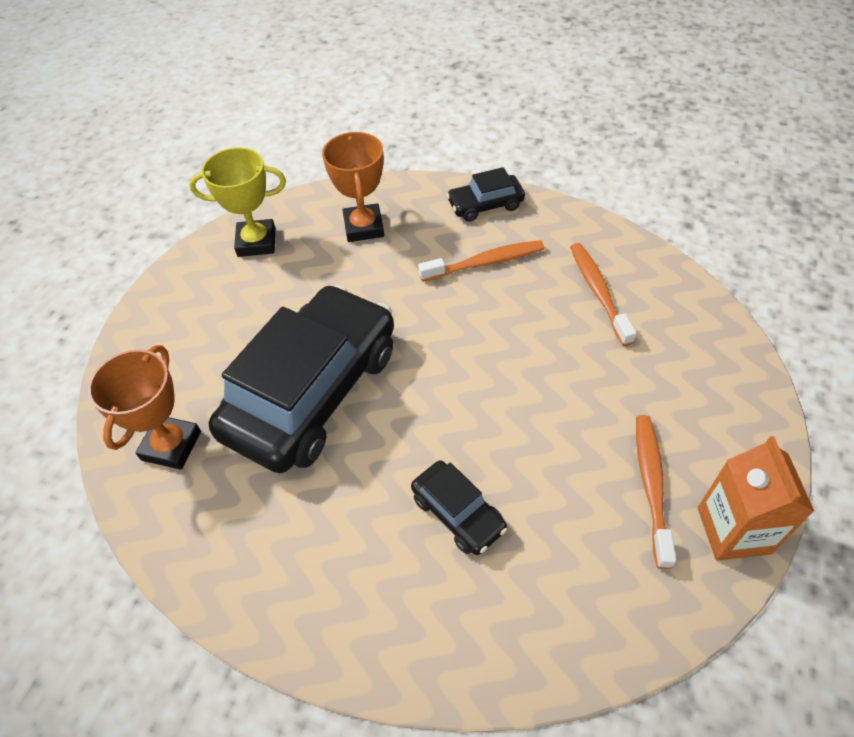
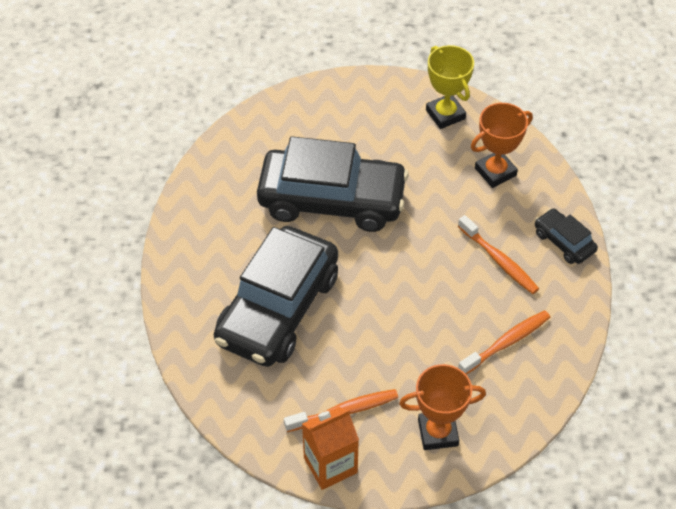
camera: 65 degrees right, 0 degrees up
(171, 446) = (261, 146): orange trophy -> orange trophy (438, 432)
(458, 513) = (278, 309): black car -> black car, size x2.26

